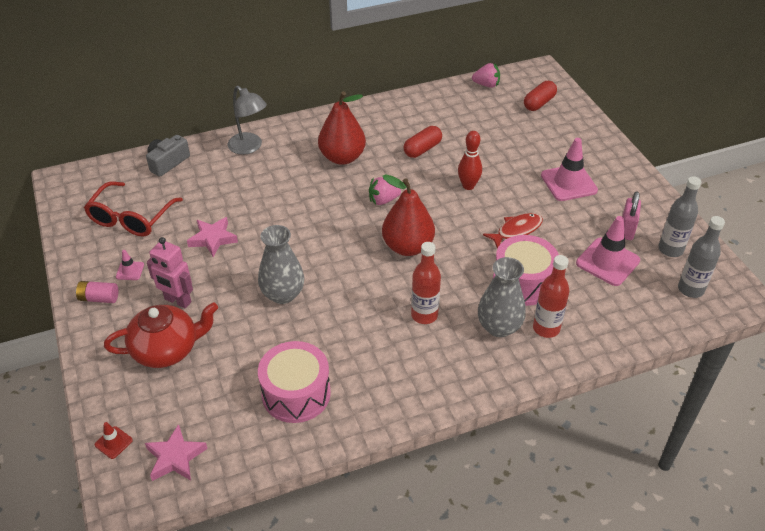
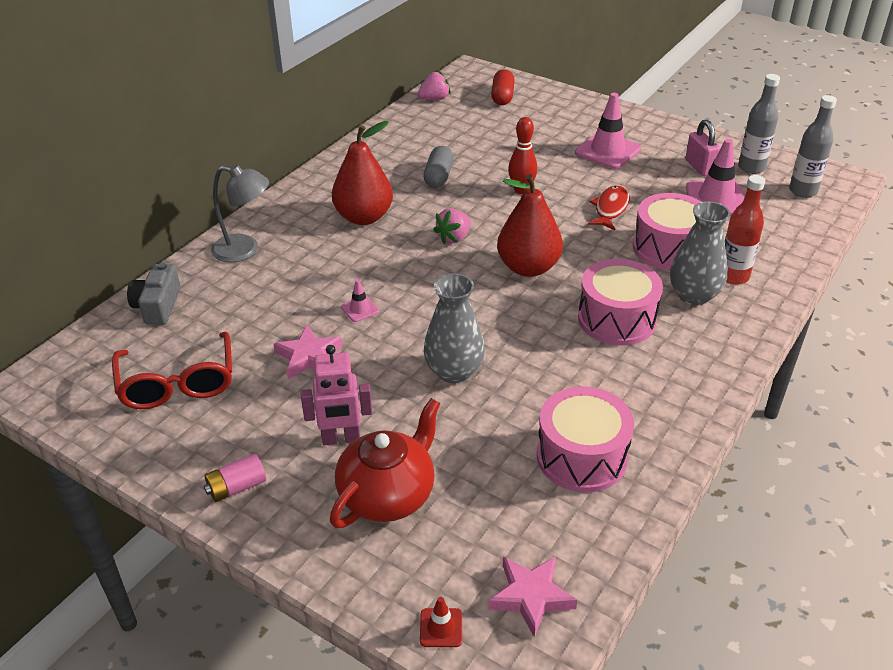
camera: 35 degrees left, 5 degrees down
(130, 271) = (243, 438): pink traffic cone -> pink traffic cone (360, 309)
(422, 149) = (438, 177): red capsule -> grey capsule
(424, 315) = (616, 319): red bottle -> pink drum

